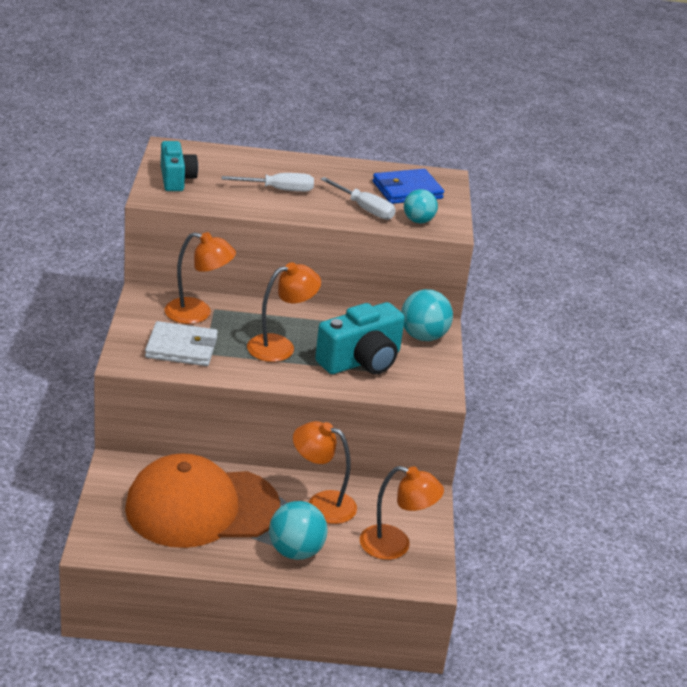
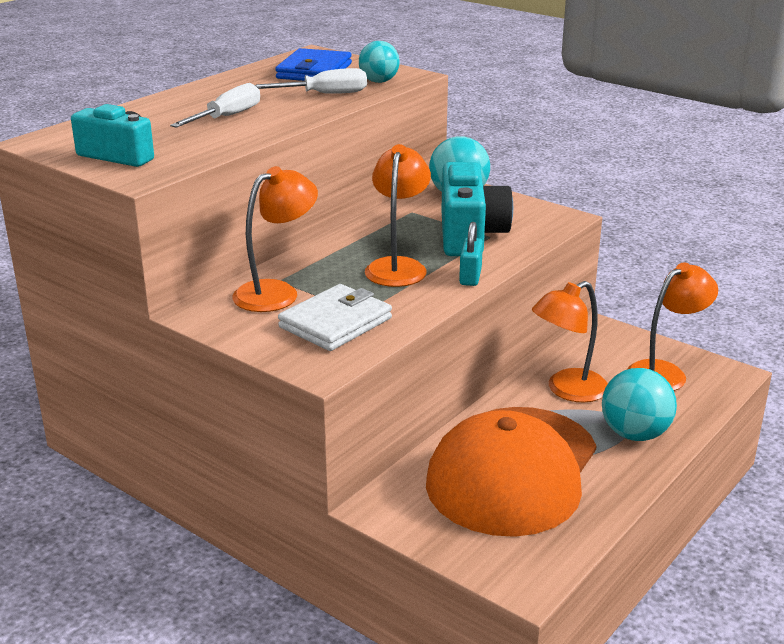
camera: 50 degrees left, 5 degrees down
(297, 380) = (470, 277): none -> turquoise padlock

